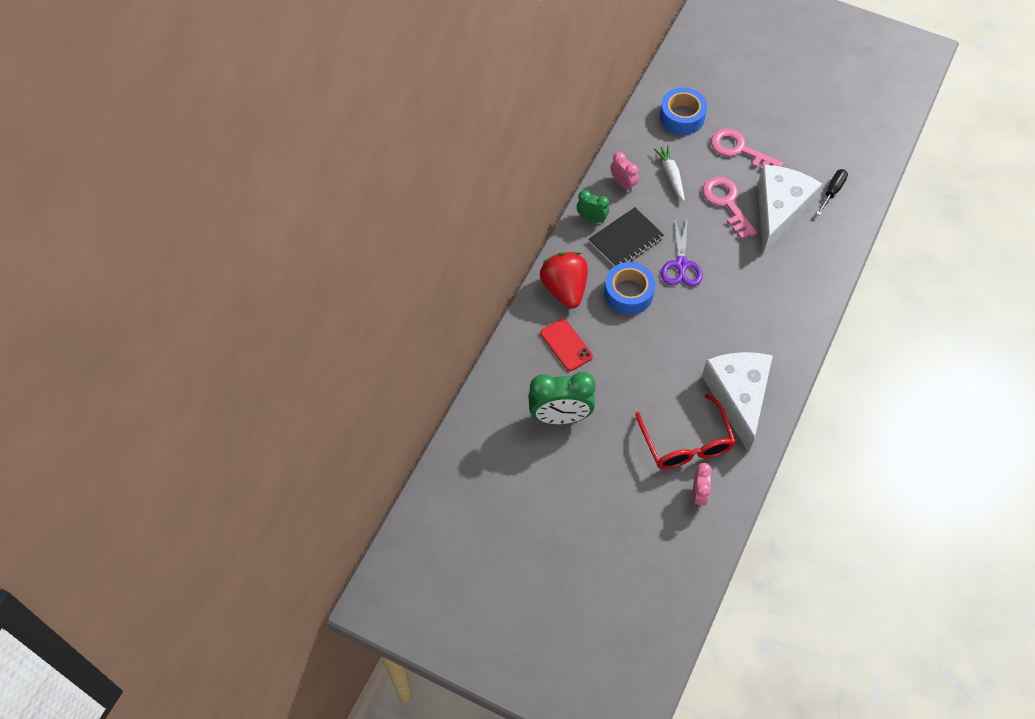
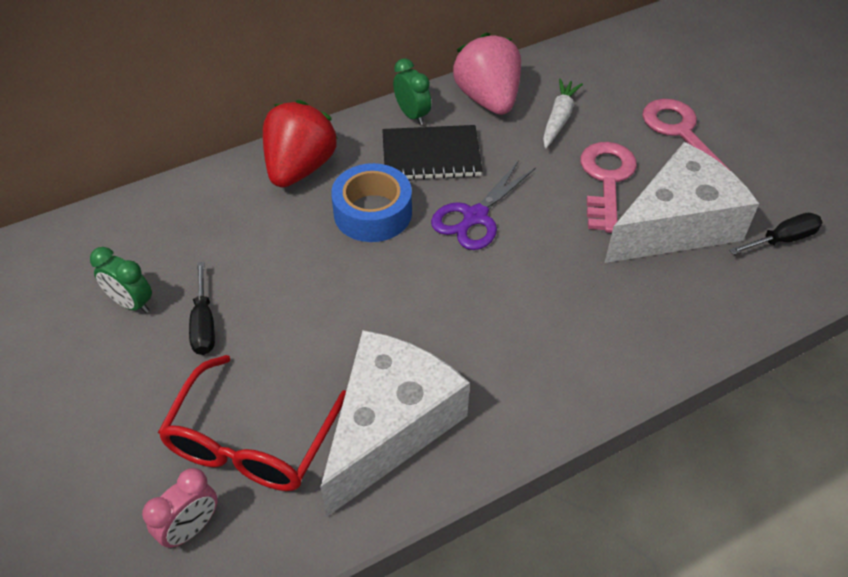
camera: 35 degrees right, 10 degrees down
(560, 417) = (131, 303): green clock -> green clock, size x0.54
(566, 345) = (233, 227): red phone -> none
(607, 404) = (204, 324): none -> black screwdriver
(623, 183) = (488, 99): pink clock -> pink strawberry
(682, 117) = (632, 69): blue tape -> none

